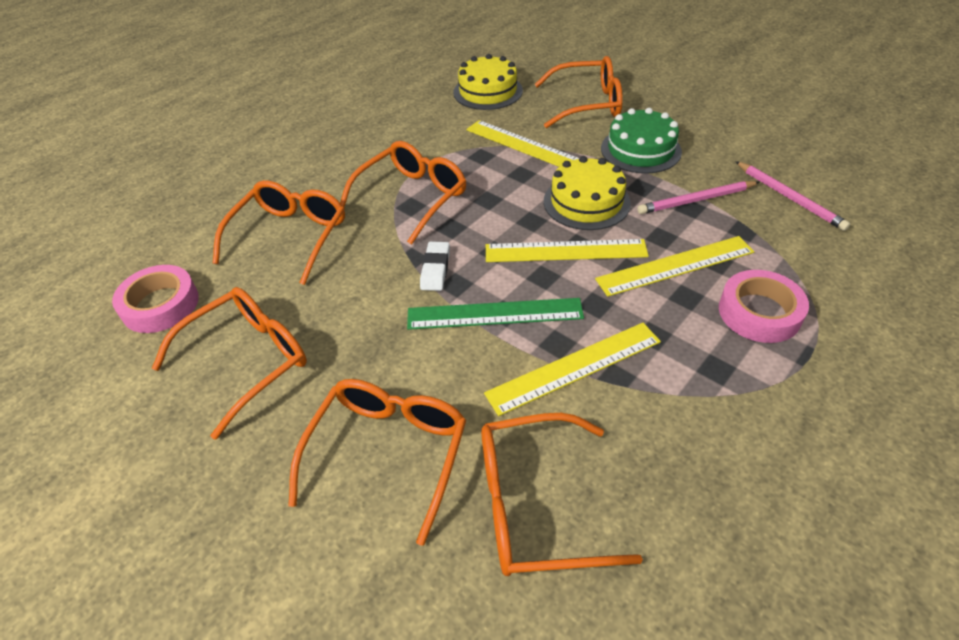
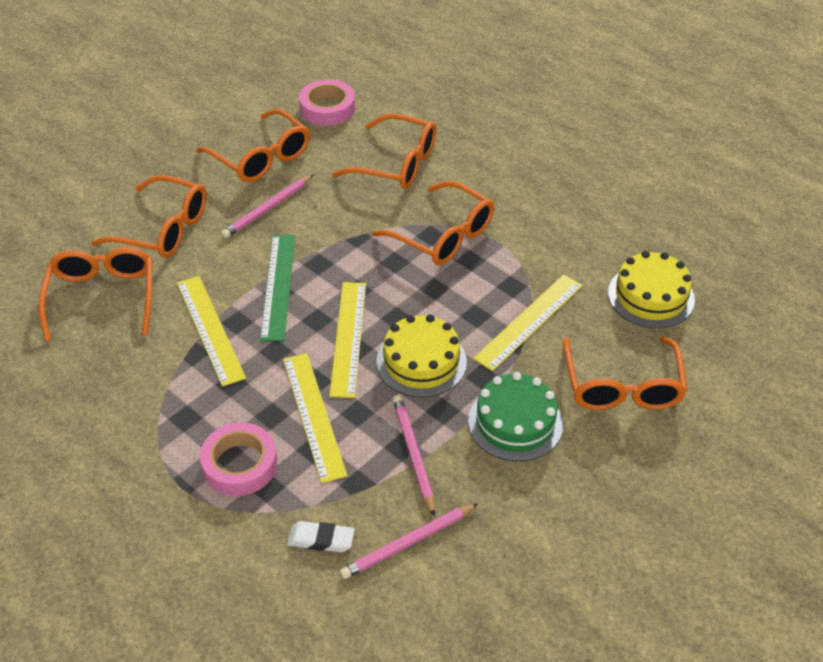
camera: 90 degrees right, 0 degrees up
(356, 340) = (268, 209): none -> pink pencil
(435, 269) = (339, 251): white eraser -> white eraser (321, 539)

